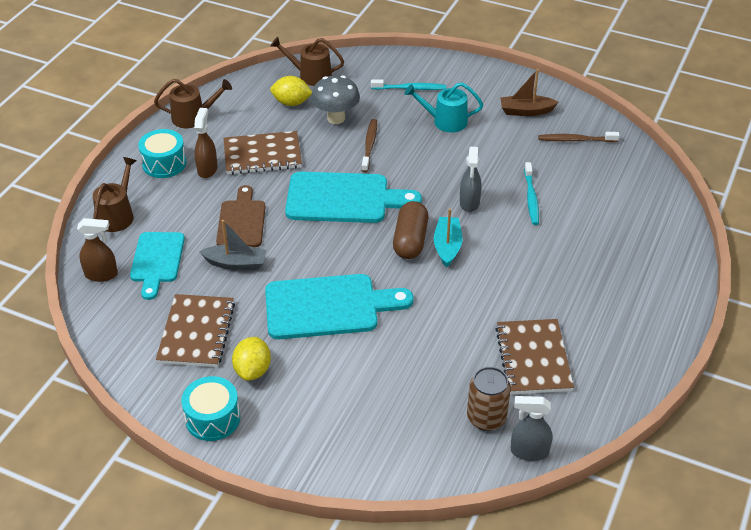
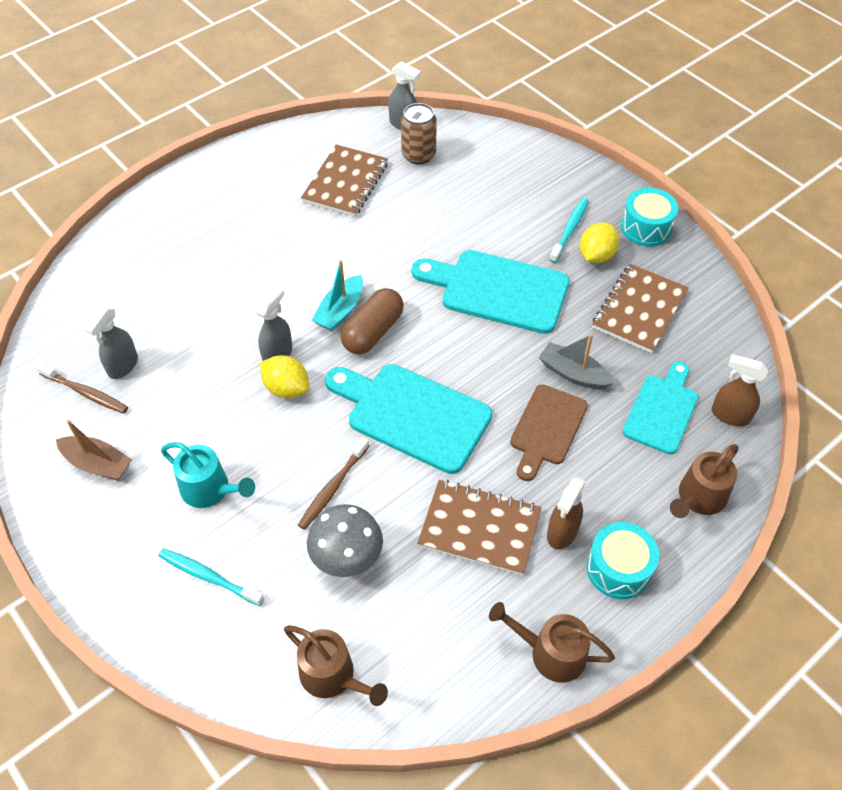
camera: 155 degrees left, 10 degrees up
(291, 103) = (392, 621): yellow lemon -> yellow lemon (287, 388)
(531, 198) = (208, 335): turquoise toothbrush -> turquoise toothbrush (569, 230)
(569, 161) = (122, 366): none -> grey spray bottle

